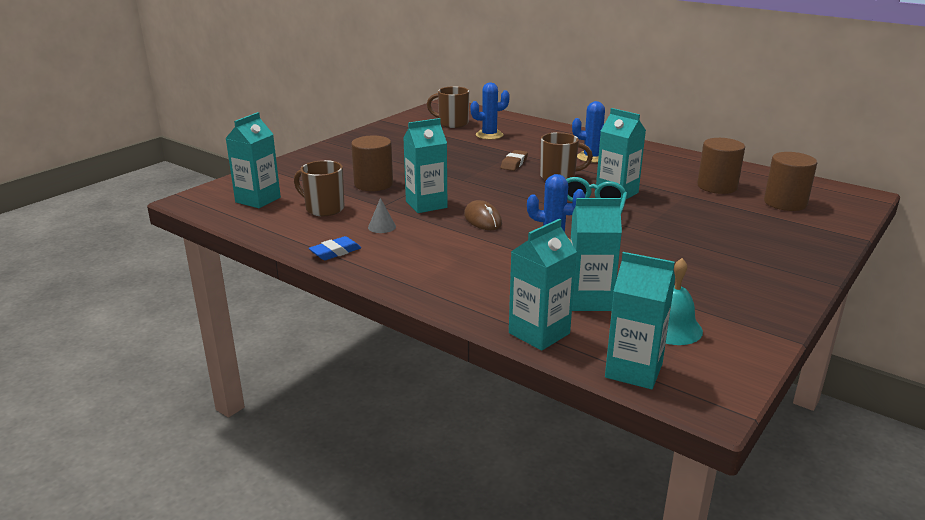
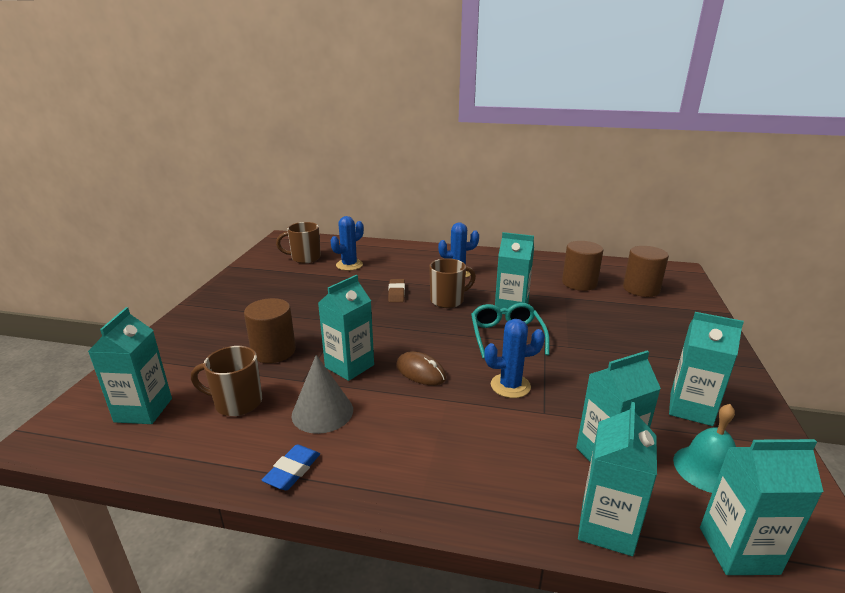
camera: 25 degrees left, 0 degrees up
(381, 227) = (322, 412): grey cone -> grey cone, size x1.88
(710, 293) = (691, 409): none -> turquoise carton

